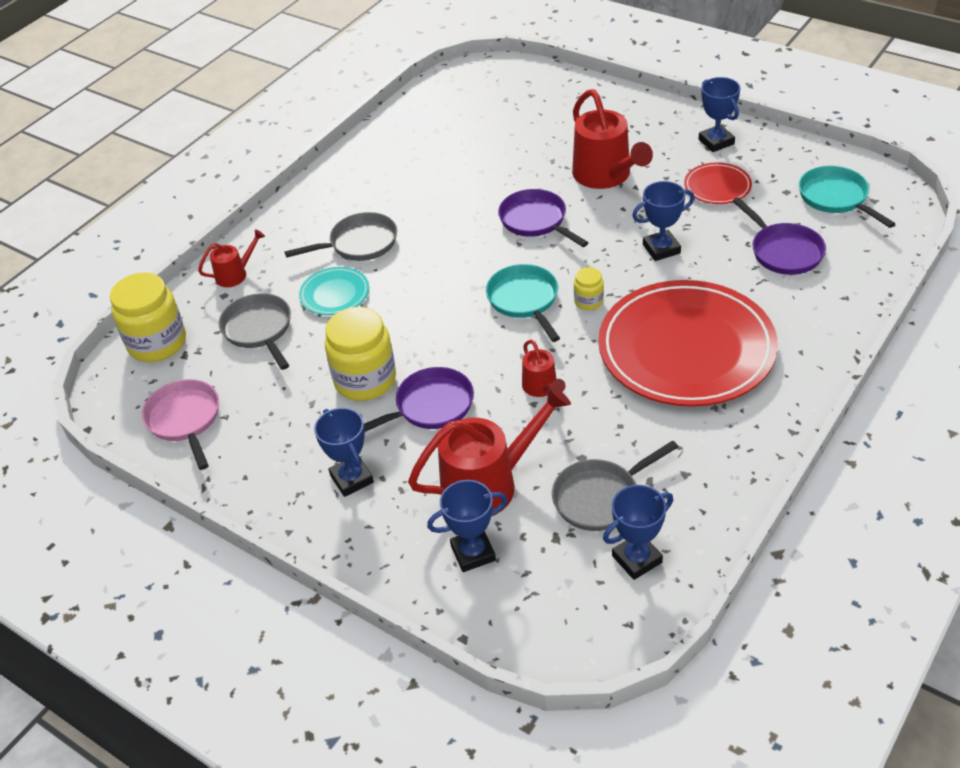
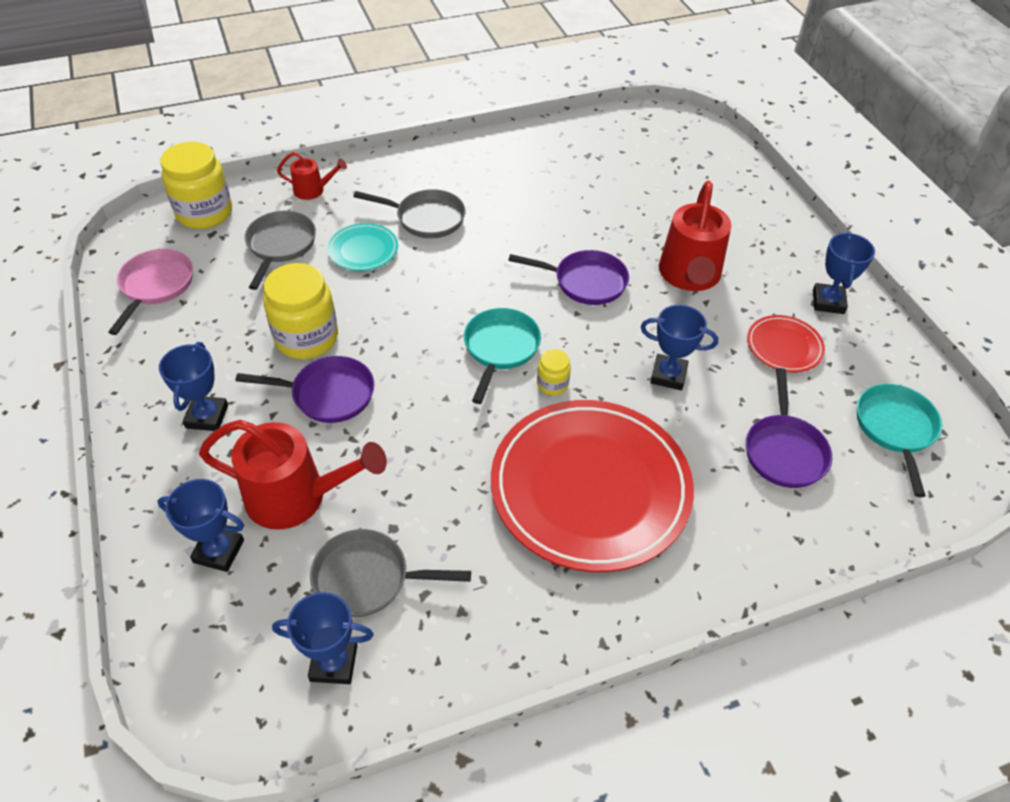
camera: 30 degrees right, 5 degrees up
(536, 221) = (585, 282): purple pan -> purple pan turned 105 degrees clockwise
(542, 388) = (430, 439): red watering can -> none

